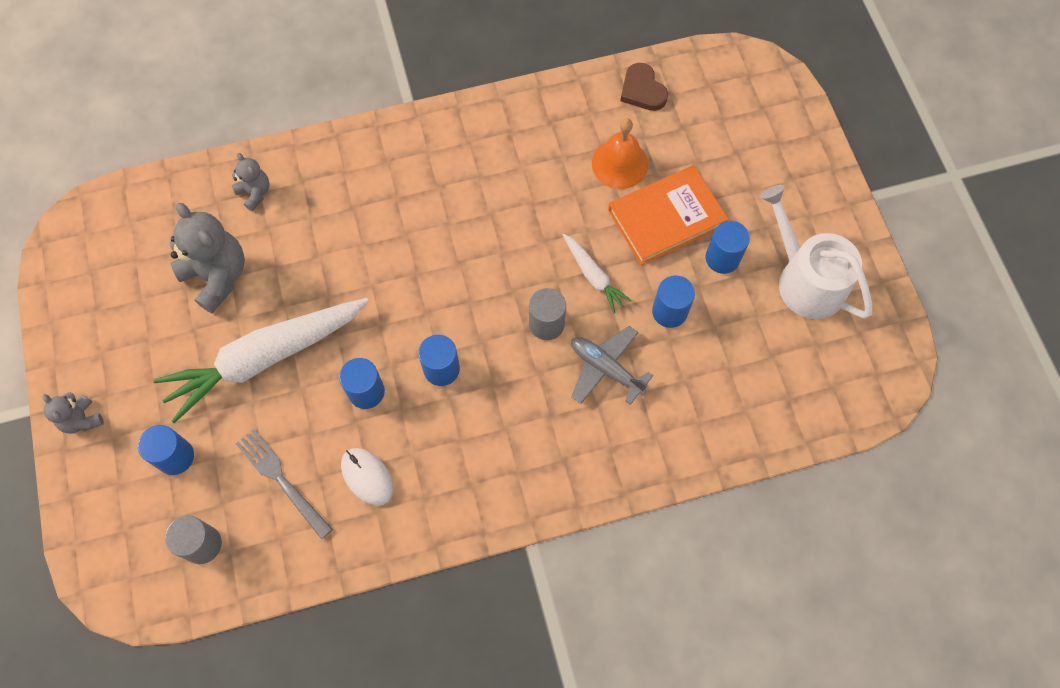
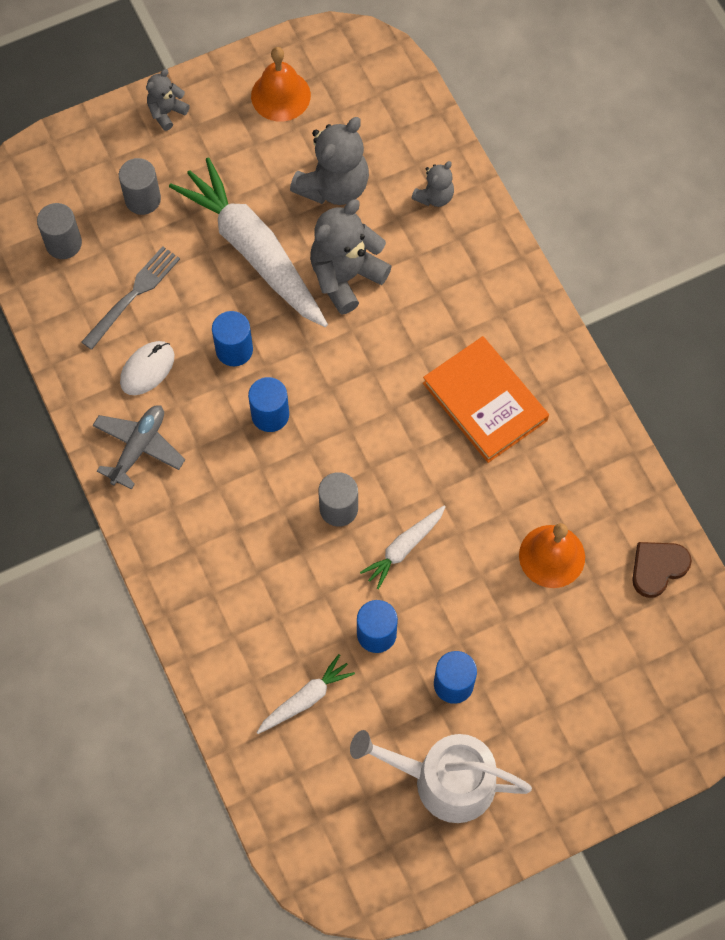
camera: 80 degrees right, 0 degrees up
(101, 308) = (280, 95): none -> orange bell
(175, 457) = (143, 199): blue cylinder -> grey cylinder
(316, 281) = (346, 276): none -> grey teddy bear
(606, 368) = (298, 576): grey plane -> grey plane (139, 448)
(666, 218) = (492, 616): orange book -> orange book (485, 402)
(721, 380) = (306, 698): none -> white carrot
(805, 280) = (444, 780): white watering can -> white watering can turned 120 degrees counterclockwise

